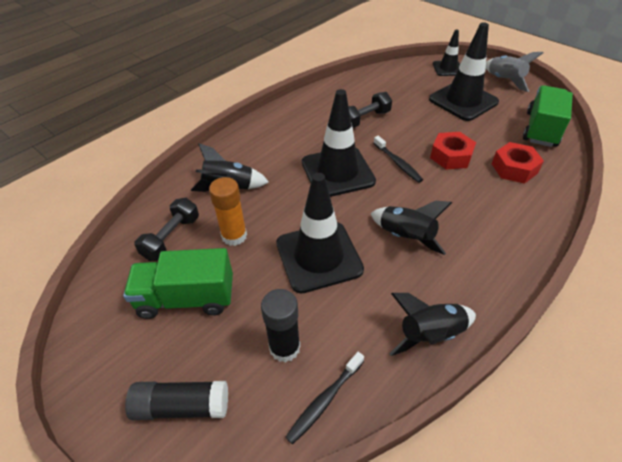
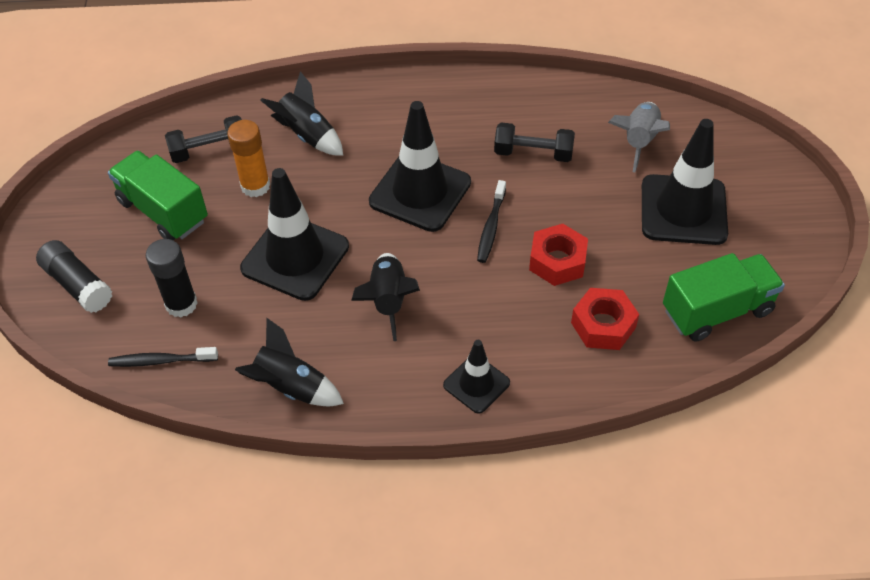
camera: 45 degrees right, 5 degrees up
(447, 68) = (739, 155): black traffic cone -> black traffic cone (476, 384)
(504, 80) = (786, 221): grey rocket -> grey rocket (639, 141)

